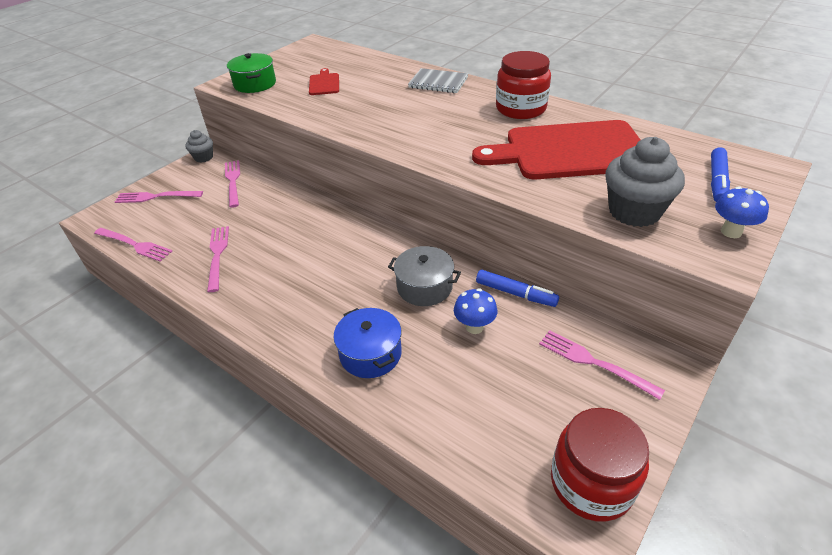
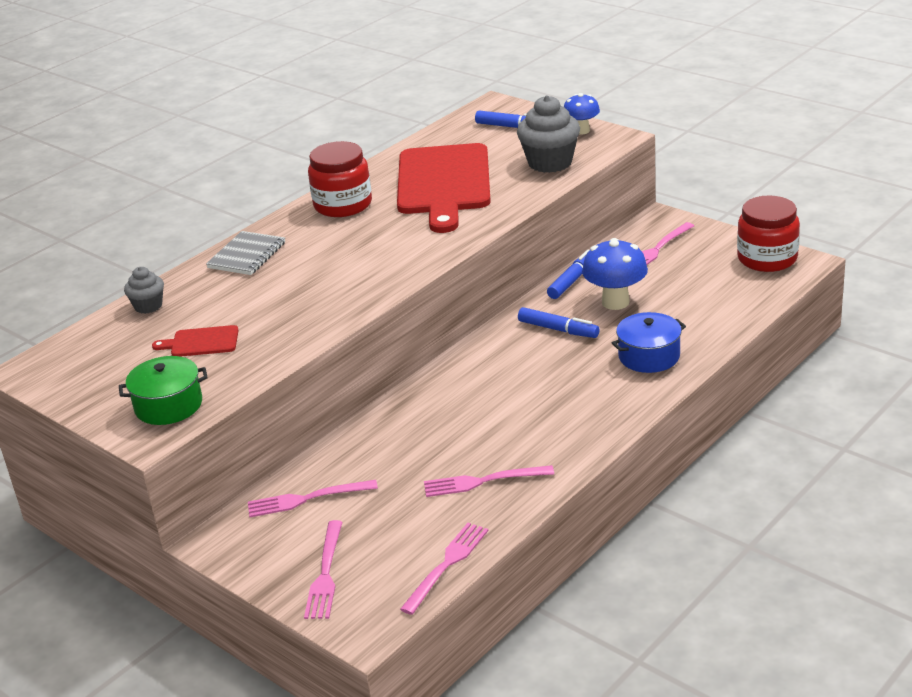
camera: 85 degrees left, 10 degrees down
(203, 157) = (219, 545): grey cupcake -> grey cupcake (148, 306)
(424, 287) = (558, 330): grey pot -> blue marker
(474, 327) = (615, 302): blue mushroom -> blue mushroom, size x1.59

